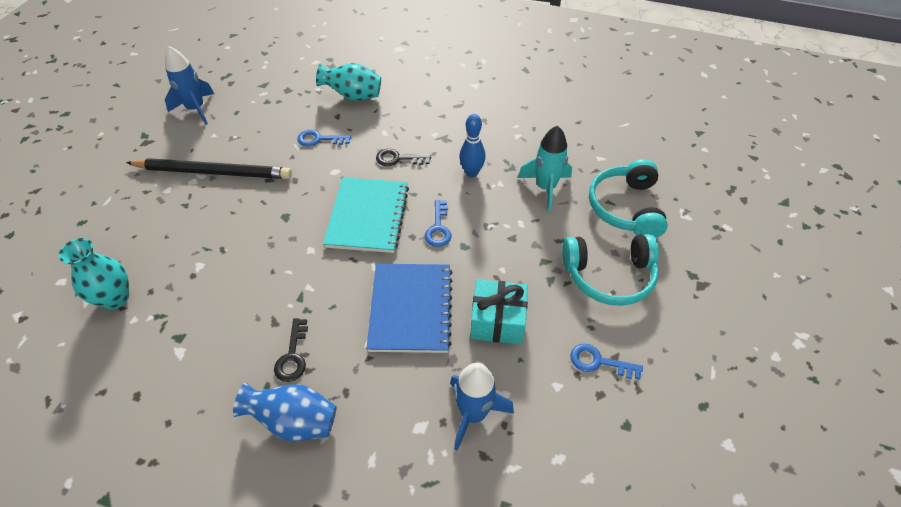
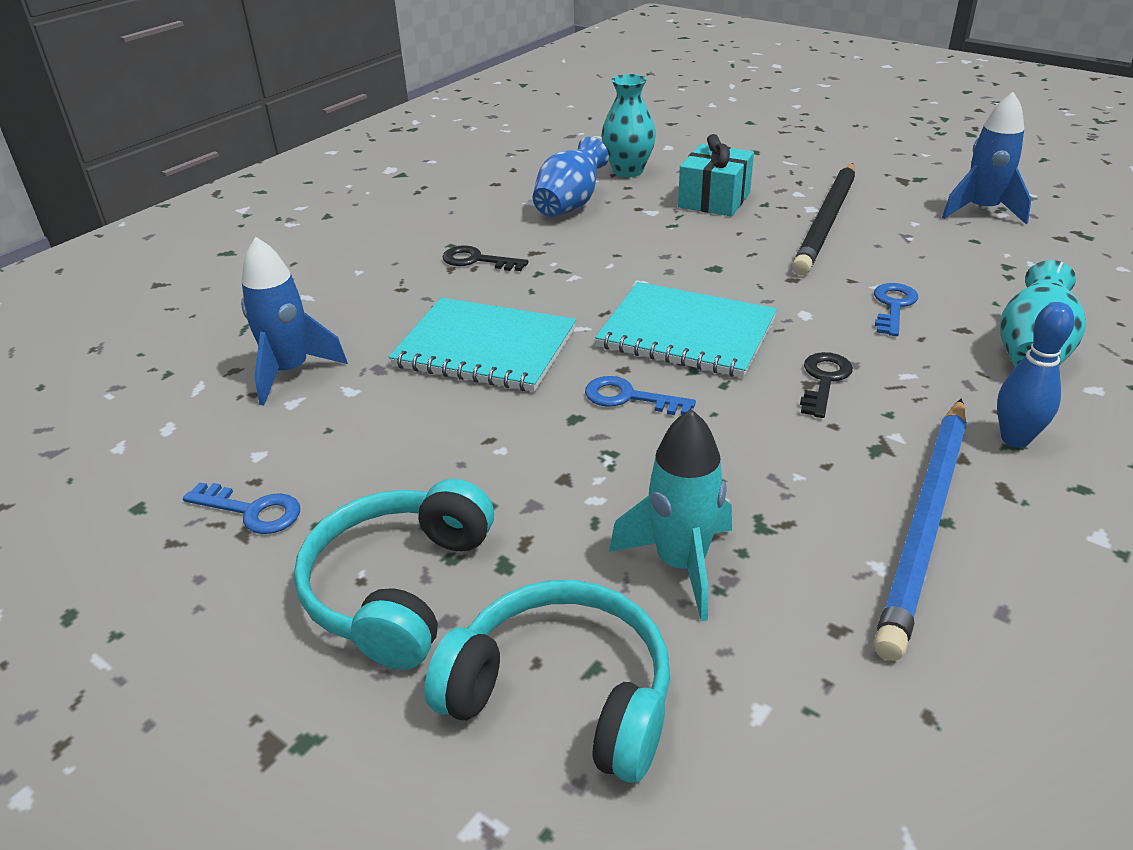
camera: 110 degrees right, 15 degrees down
(294, 421) = (394, 257): blue vase -> blue vase (570, 205)
(411, 309) = (485, 348): blue notebook -> turquoise notebook
(471, 173) = (761, 463): blue bowling pin -> blue bowling pin (1015, 439)
(487, 124) = (926, 523): none -> blue pencil
(497, 321) = (406, 422): turquoise gift -> turquoise gift (714, 200)
(598, 362) = (252, 511): blue key -> blue key turned 75 degrees clockwise

